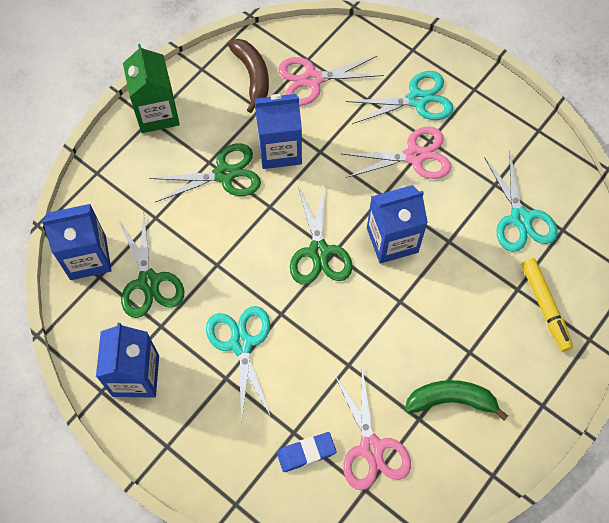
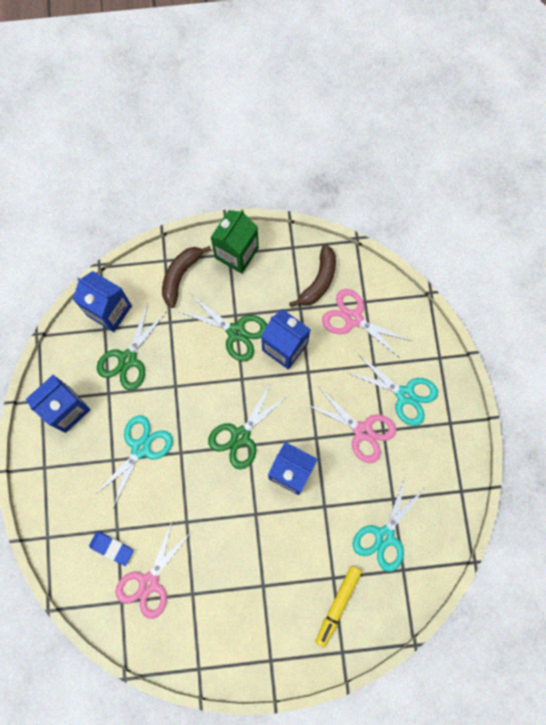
camera: 45 degrees right, 10 degrees up
(125, 173) = (180, 275): none -> brown banana
(451, 400) = (222, 602): green banana -> none

